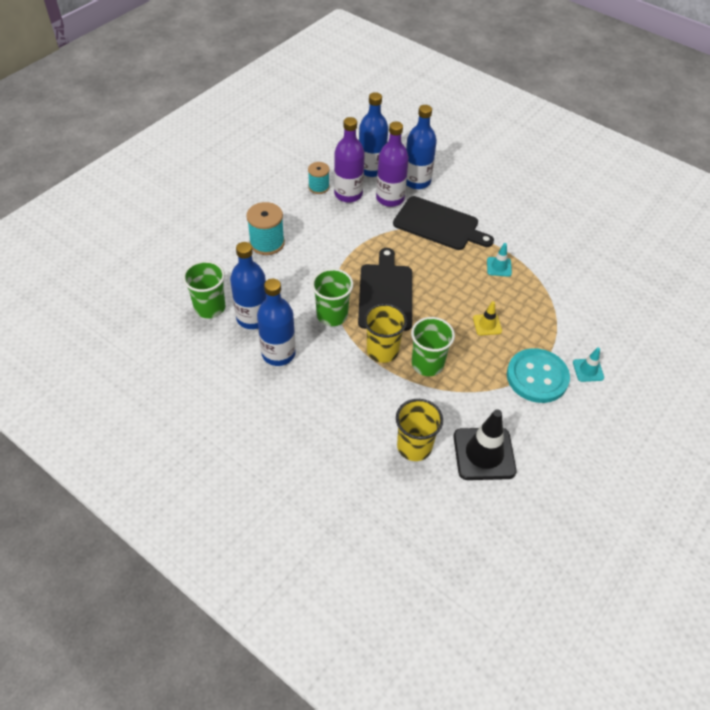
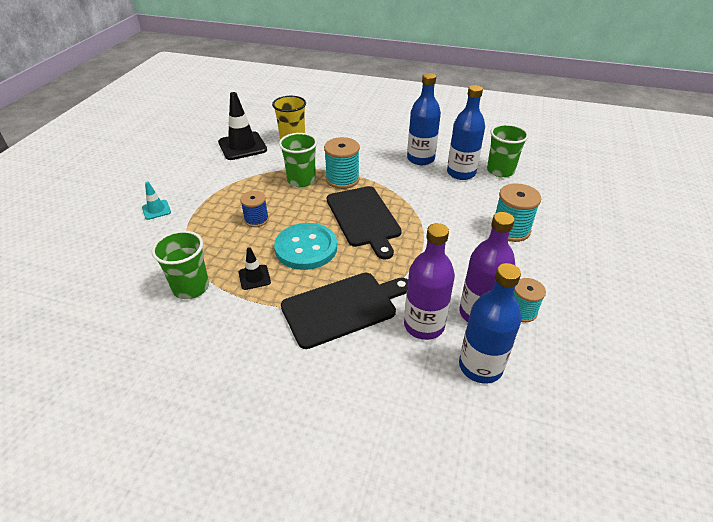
camera: 160 degrees right, 10 degrees down
(332, 315) = (400, 191): green cup -> green cup (191, 287)
(382, 351) = (342, 179): yellow cup -> turquoise spool
(417, 181) = (404, 367): blue bottle -> none
(439, 225) = (343, 308): black cutting board -> black cutting board turned 150 degrees clockwise
(487, 324) = (256, 219): yellow traffic cone -> blue spool
(499, 267) = (254, 277): turquoise traffic cone -> black traffic cone
(537, 377) = (204, 194): turquoise button -> turquoise button (306, 248)

